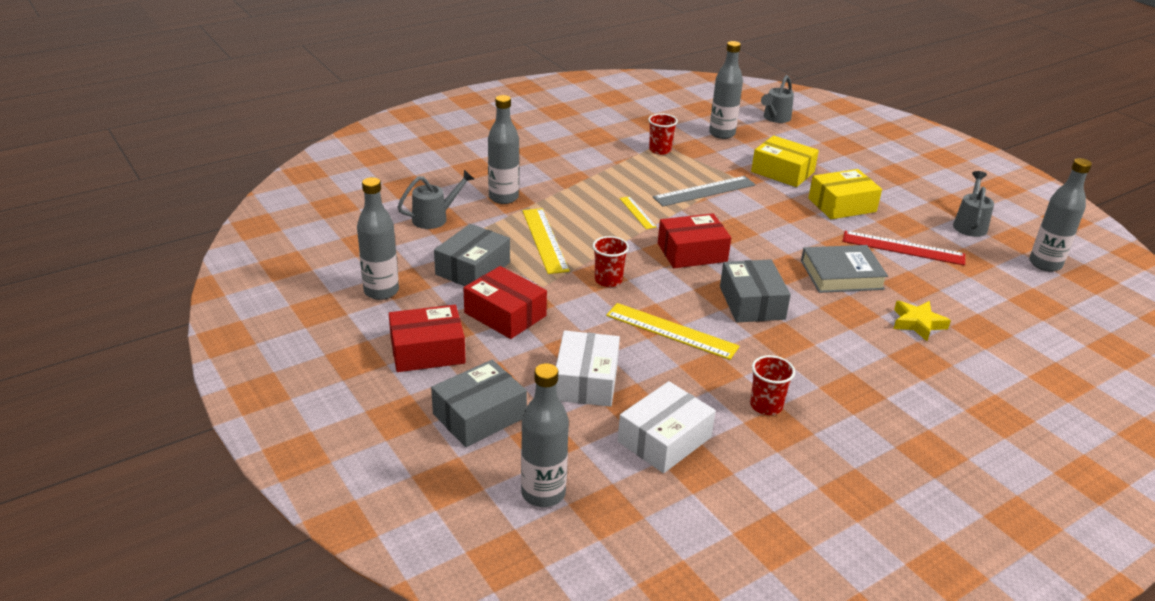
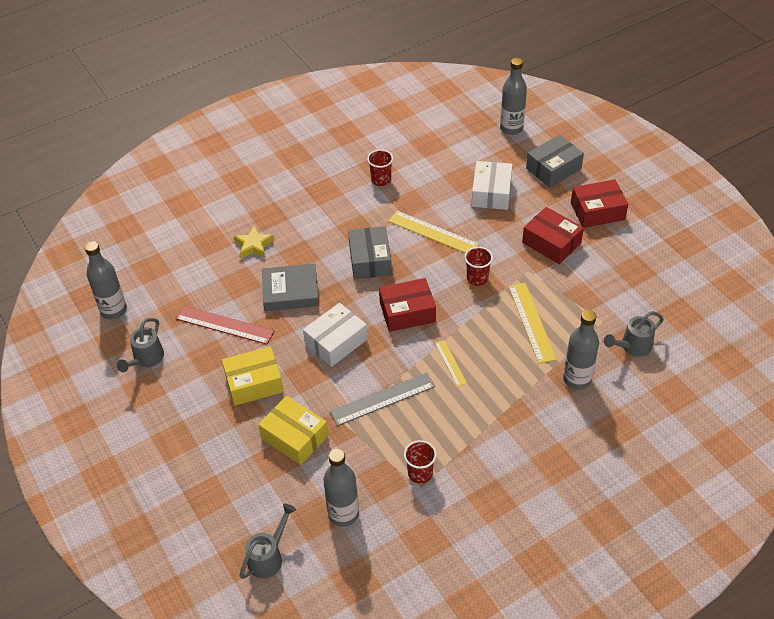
camera: 175 degrees left, 15 degrees up
(381, 291) = (647, 261): grey bottle -> none
(473, 268) = (585, 287): grey box -> none
(664, 439) = (445, 158): white box -> white box (336, 342)

